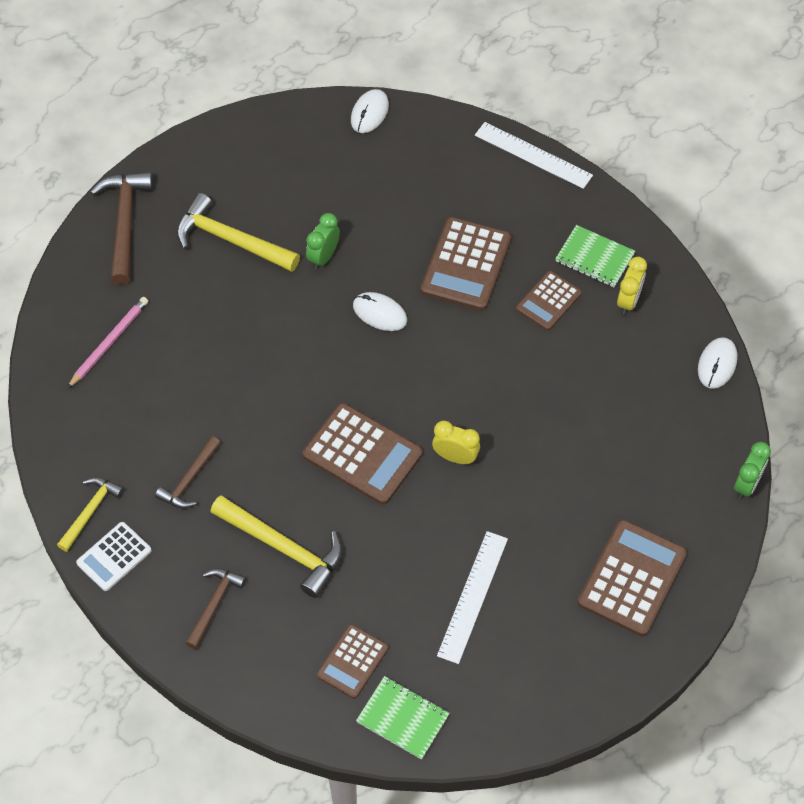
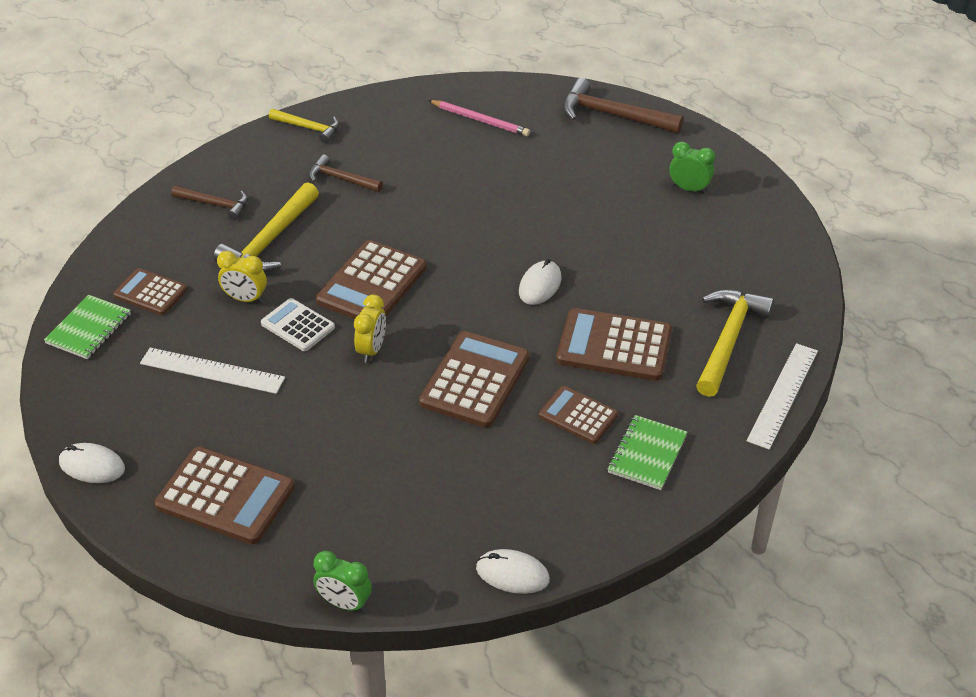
camera: 85 degrees right, 15 degrees down
(114, 557) = (264, 145): white calculator -> white calculator (298, 325)
(124, 223) = (613, 115): brown hammer -> brown hammer turned 150 degrees counterclockwise
(230, 240) = (608, 180): yellow hammer -> yellow hammer (728, 340)
(323, 257) = (602, 241): green clock -> green clock (689, 189)
(369, 113) = (798, 261): white mouse -> white mouse (92, 466)
(501, 375) = (475, 380): none -> brown calculator
(628, 301) = (591, 487): yellow clock -> yellow clock (245, 299)

